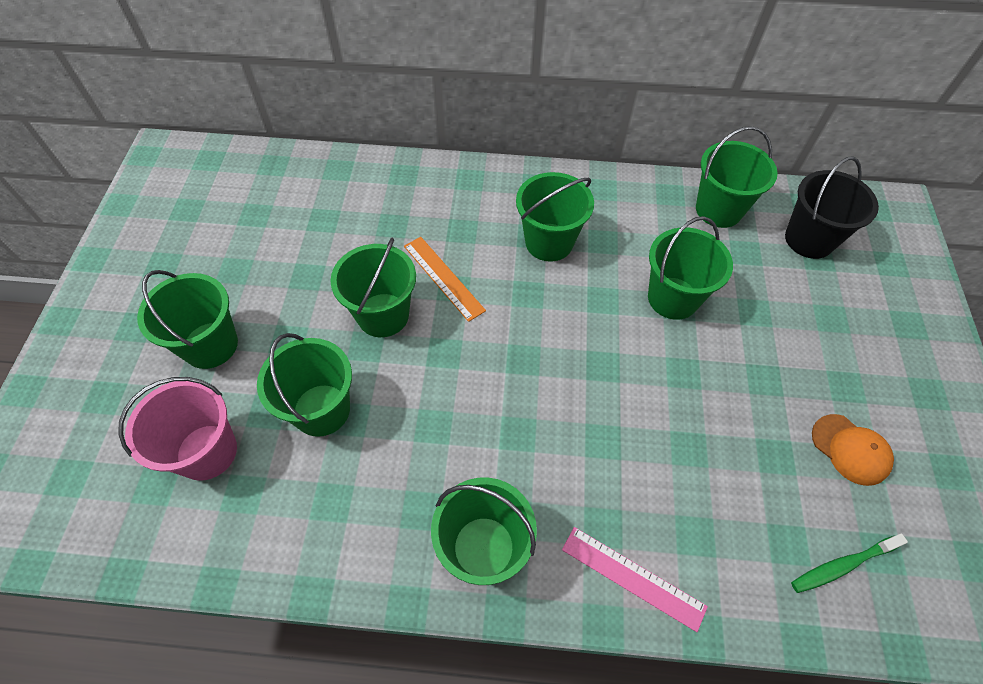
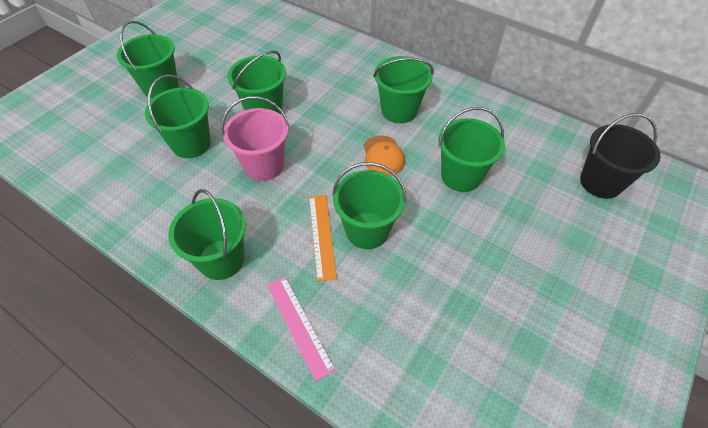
camera: 30 degrees right, 5 degrees down
(207, 452) = (117, 138): pink bucket -> pink bucket (264, 165)
(443, 278) = (315, 104): orange ruler -> orange ruler (321, 235)
(718, 210) = (540, 136): green bucket -> green bucket (367, 230)
(842, 565) = (457, 401): green toothbrush -> none
(850, 449) = (526, 331): orange cap -> orange cap (383, 156)

